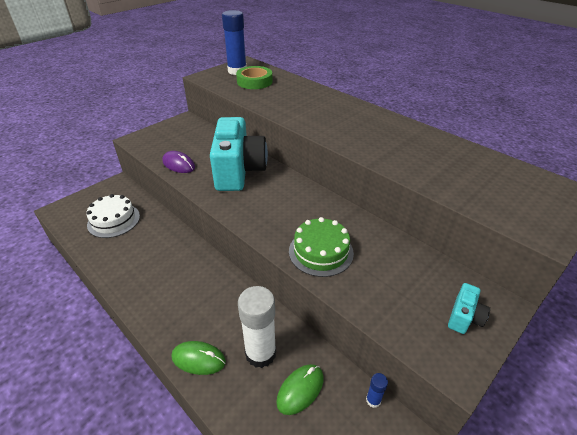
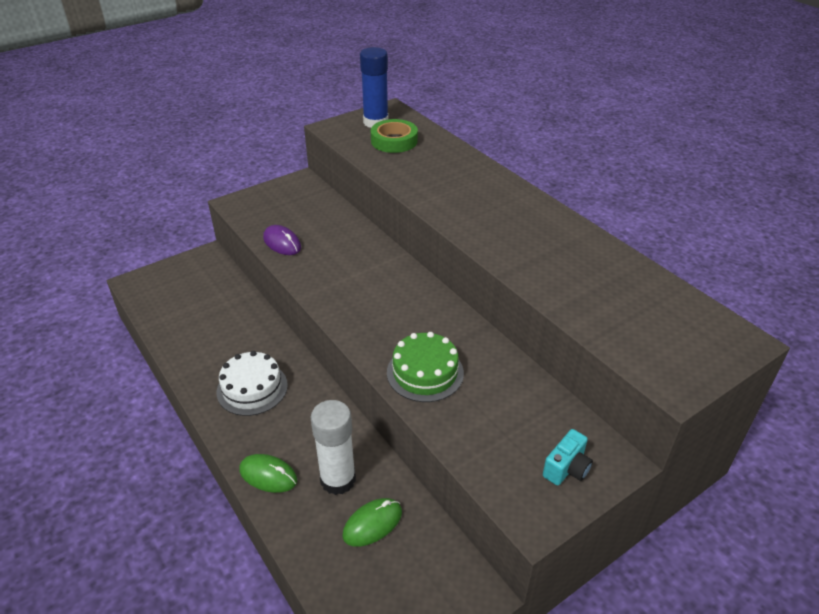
camera: 10 degrees right, 0 degrees up
(113, 220) = (197, 303): white cake -> white cake (252, 388)
(239, 171) = (353, 260): turquoise camera -> none
(373, 400) = (451, 547): blue glue stick -> none

